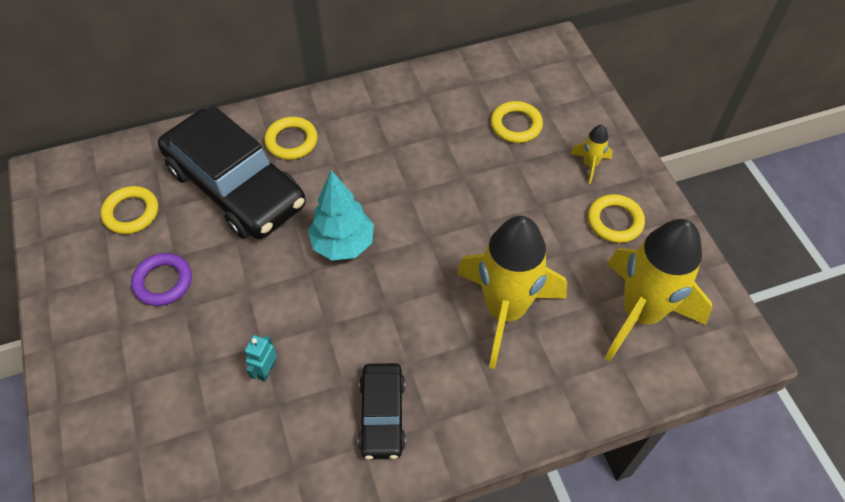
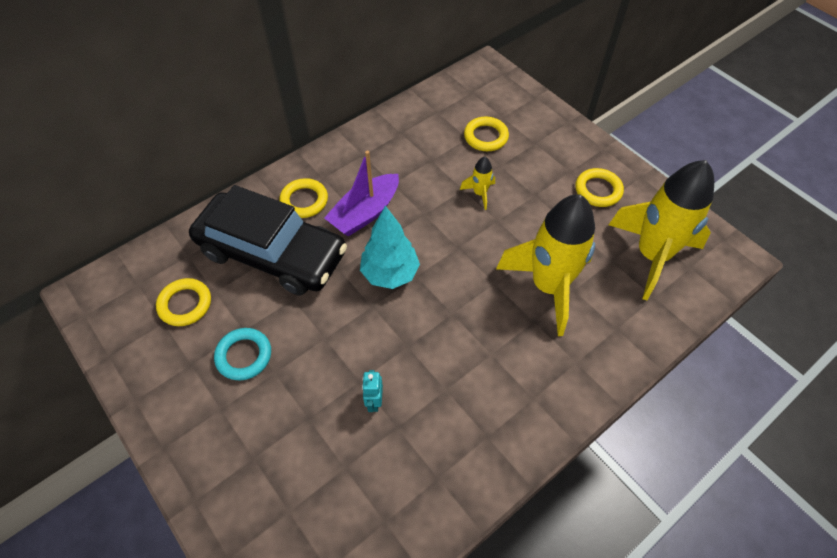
camera: 20 degrees left, 0 degrees up
(163, 282) = (244, 356): purple ring -> turquoise ring
(347, 172) = (365, 213): none -> purple boat
(382, 415) = (491, 405): black car -> none
(590, 165) = (558, 152): yellow rocket -> yellow rocket (480, 194)

